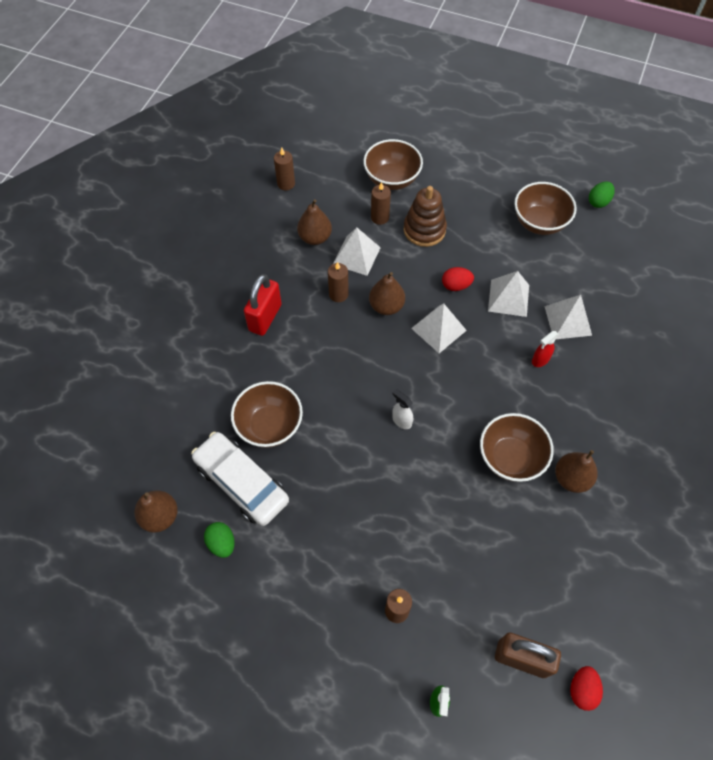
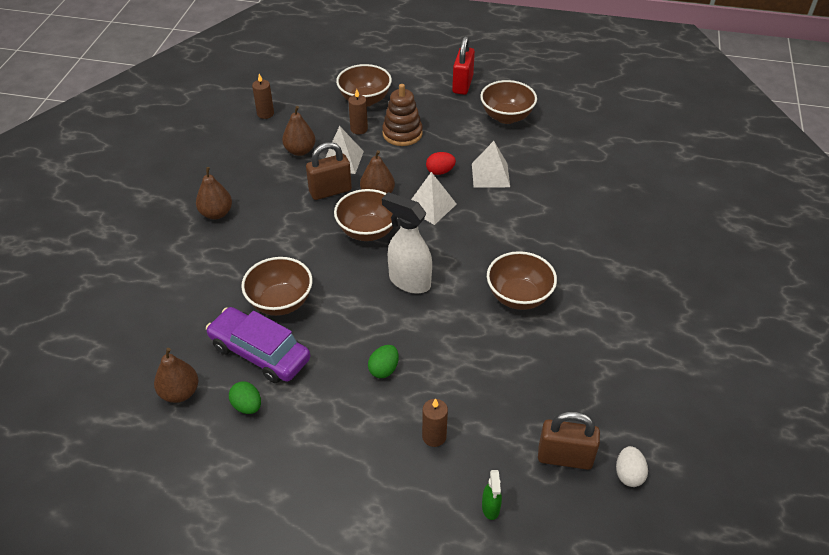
camera: 10 degrees left, 15 degrees down
(242, 483) = (260, 352): white car -> purple car
(265, 317) = (262, 217): red padlock -> red padlock (462, 84)
(338, 294) = (330, 191): brown candle -> brown padlock
(369, 351) = (367, 231): none -> brown bowl
(401, 421) = (409, 281): white spray bottle -> white spray bottle, size x2.08
(540, 360) = (530, 218): red spray bottle -> none
(568, 320) = (548, 185): white pyramid -> none
(571, 478) = (579, 305): brown pear -> brown pear (216, 213)
(582, 690) = (628, 474): red egg -> white egg
(598, 202) = (556, 96): green egg -> green egg (384, 369)

